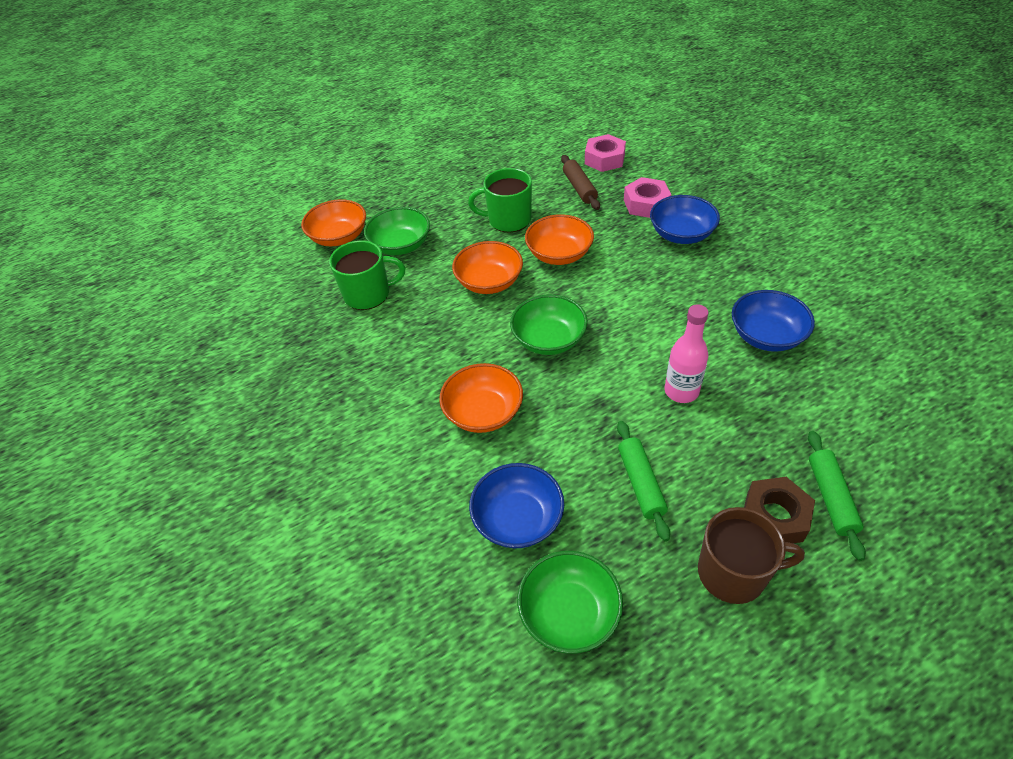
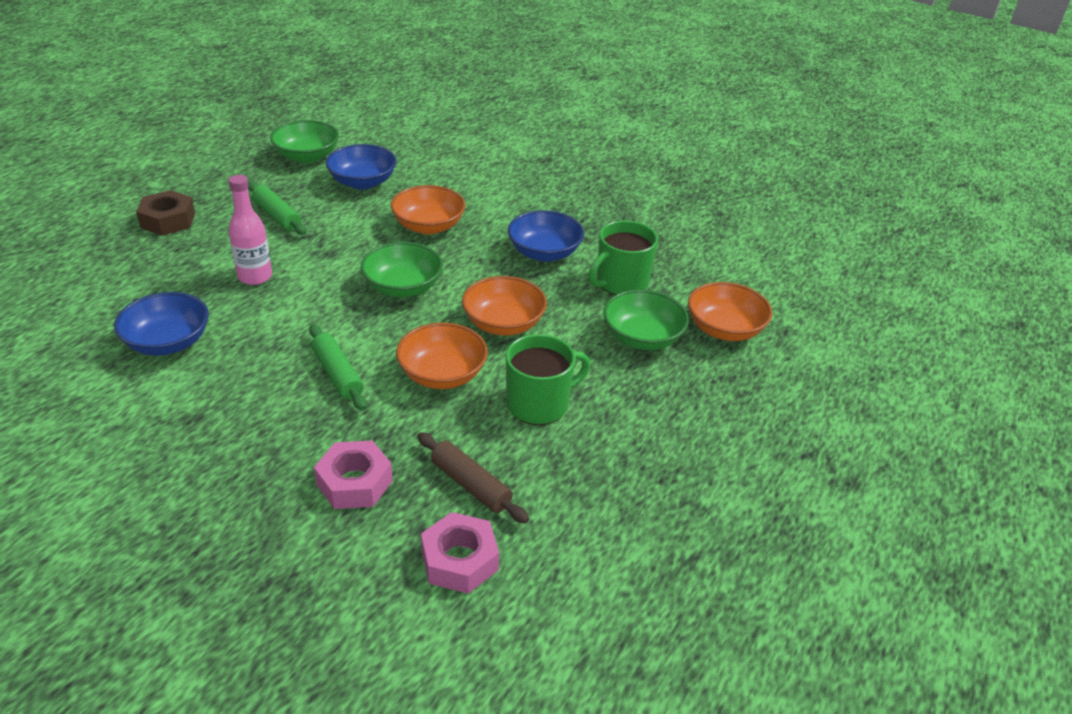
camera: 145 degrees right, 10 degrees down
(681, 234) = (288, 444): blue bowl -> blue bowl (544, 253)
(733, 573) = (199, 190): brown mug -> none
(831, 498) = (120, 239): green rolling pin -> green rolling pin (338, 374)

